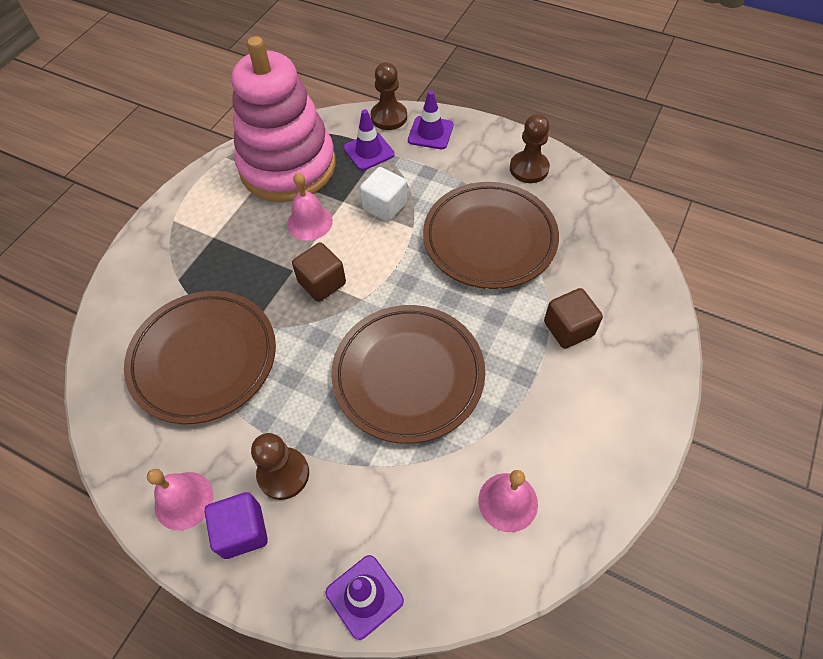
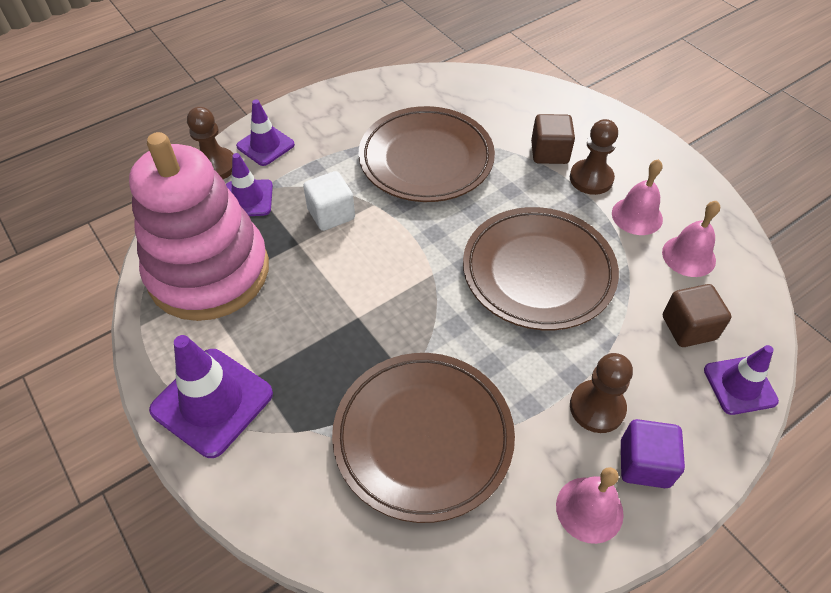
camera: 65 degrees left, 5 degrees down
(183, 225) = (212, 402): none -> purple traffic cone
(309, 222) = (304, 280): pink bell -> pink bell (637, 216)
(322, 283) = (391, 298): brown cube -> brown cube (688, 328)
(529, 168) = (366, 102): brown pawn -> brown pawn (591, 178)

